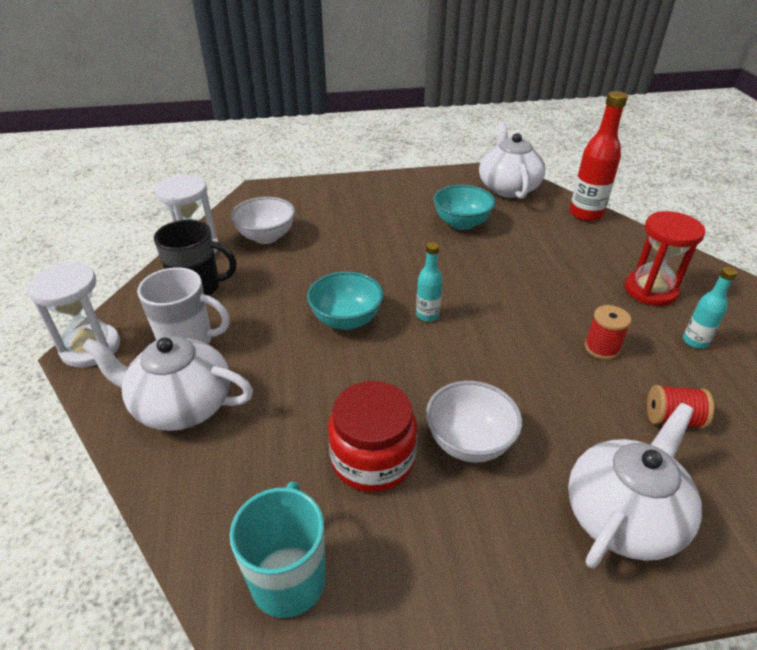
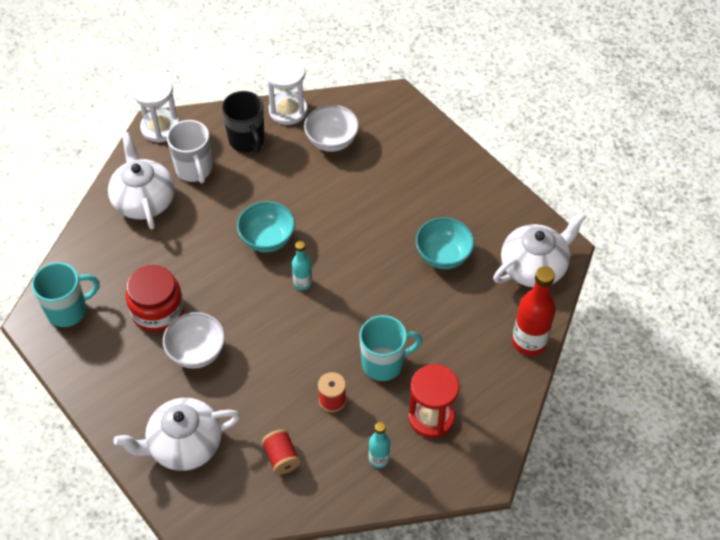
camera: 60 degrees right, 15 degrees up
(569, 297) = (384, 363): none -> turquoise mug
(623, 515) = (184, 445): white teapot -> white teapot turned 150 degrees clockwise

